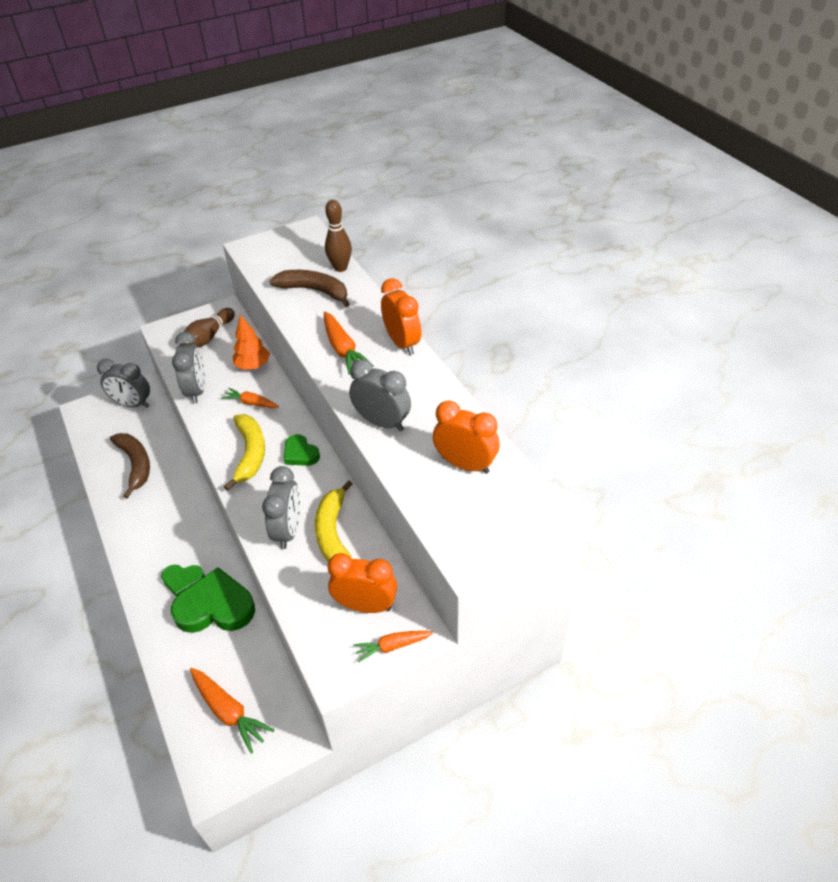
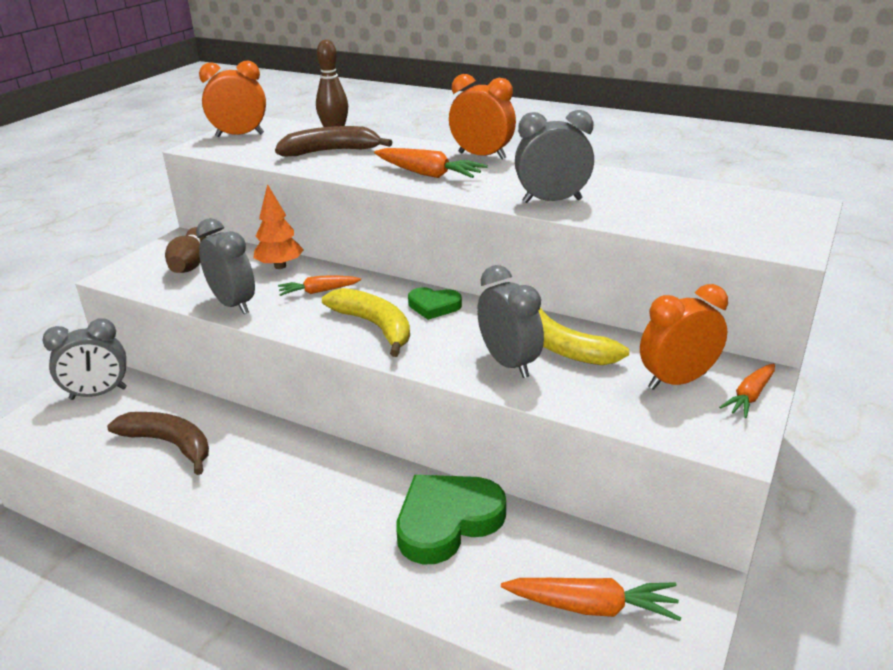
camera: 35 degrees left, 15 degrees down
(183, 581) = (373, 518): green heart -> none
(465, 464) = (675, 199): orange clock -> orange clock (240, 135)

